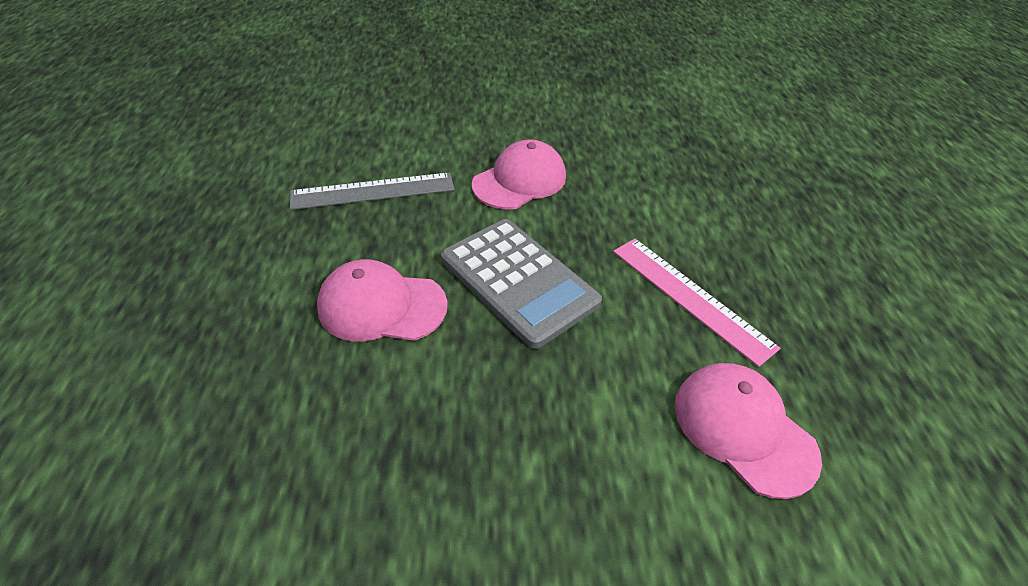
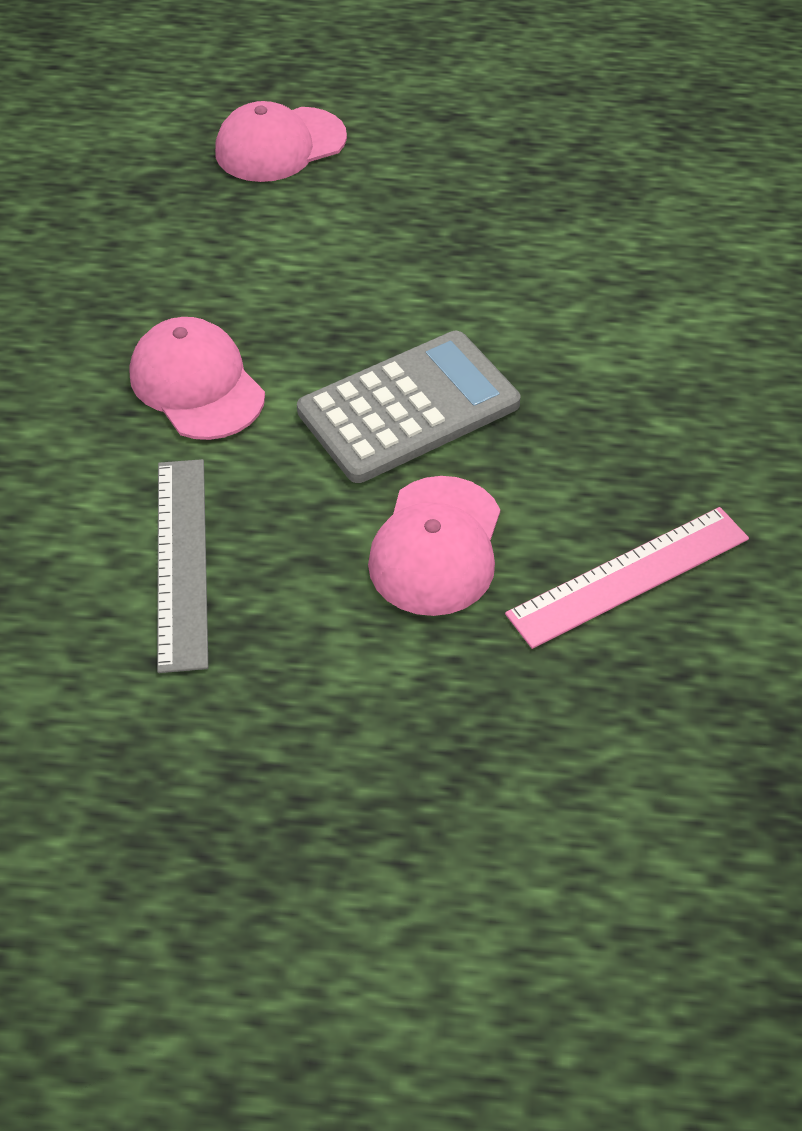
camera: 80 degrees left, 5 degrees up
(690, 297) = (455, 263): pink ruler -> pink ruler (629, 576)
(743, 429) = (629, 268): pink cap -> pink cap (280, 145)

